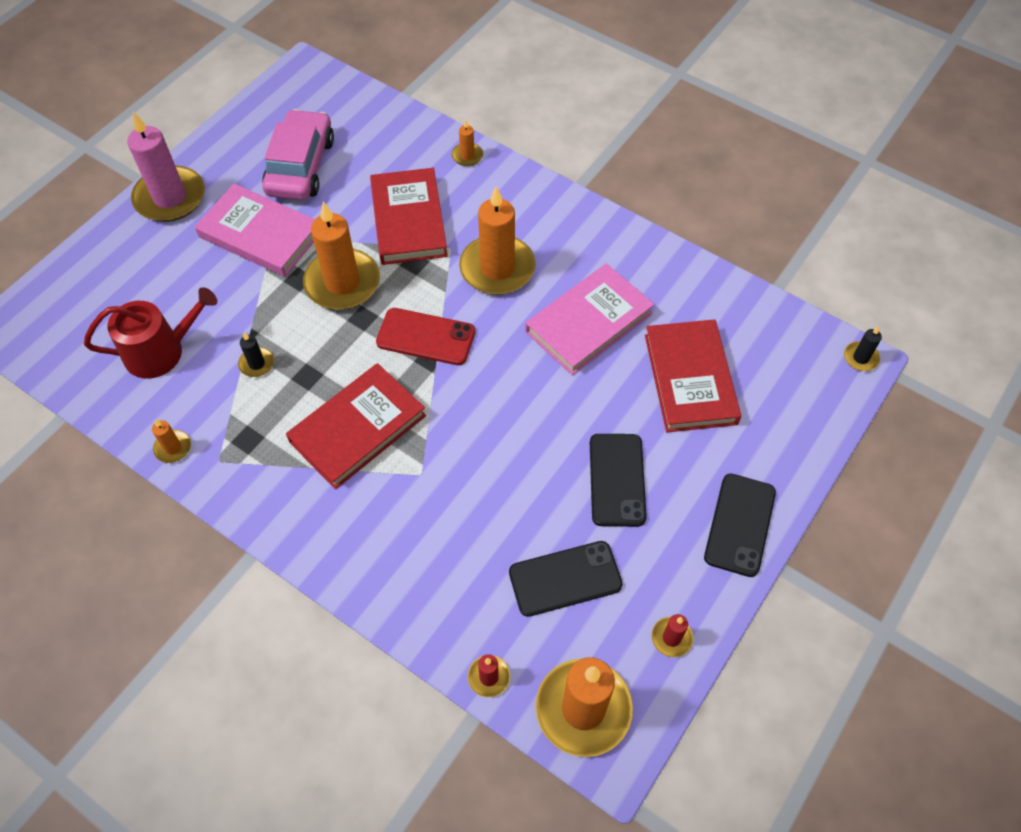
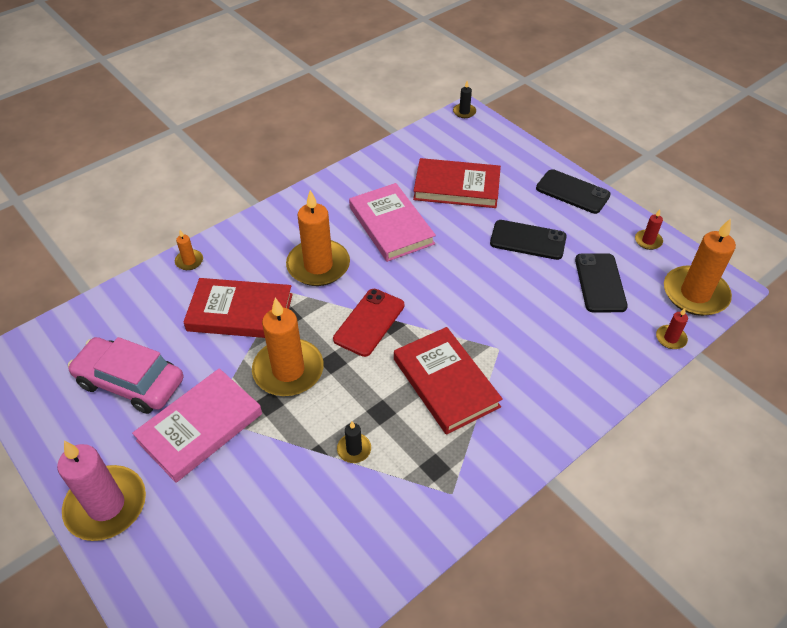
camera: 75 degrees left, 10 degrees down
(161, 351) = (310, 532): red watering can -> none
(173, 448) = (428, 532): orange candle -> none

